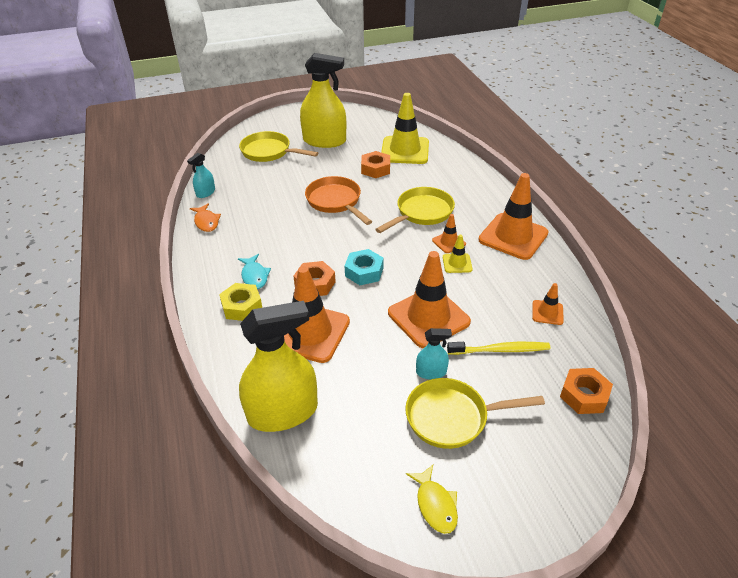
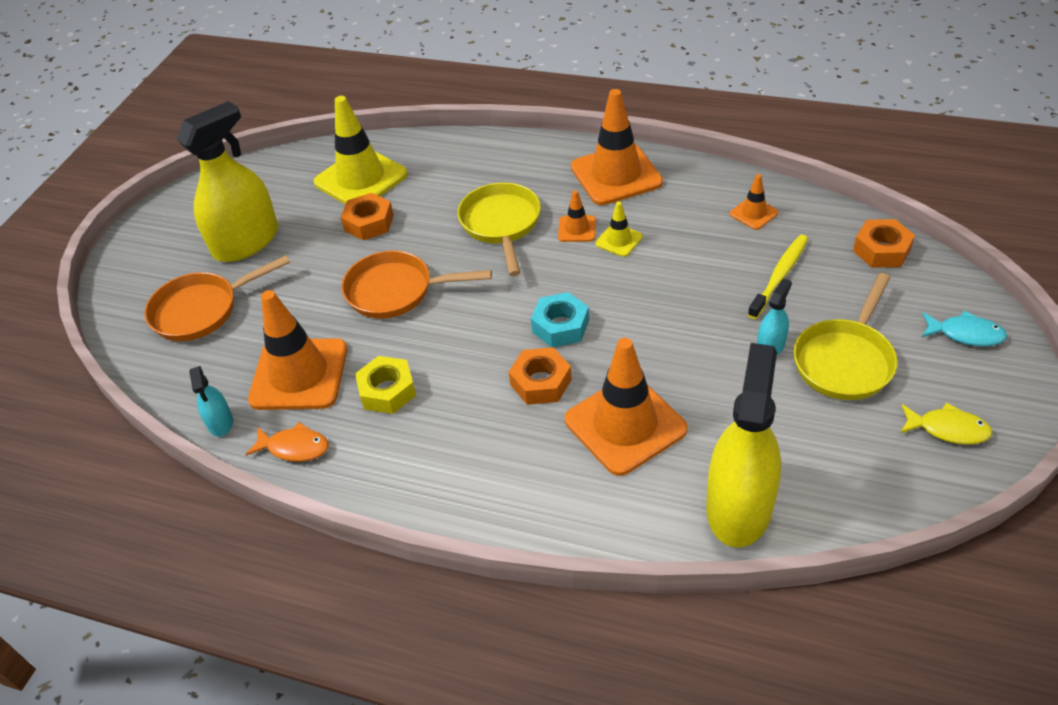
camera: 50 degrees left, 5 degrees up
(242, 306) = (519, 476): yellow nut -> yellow nut (387, 391)
(254, 276) = (469, 438): turquoise fish -> turquoise fish (965, 334)
(269, 152) = (201, 310): yellow pan -> orange pan
(428, 317) = (686, 307): orange traffic cone -> orange traffic cone (299, 374)

